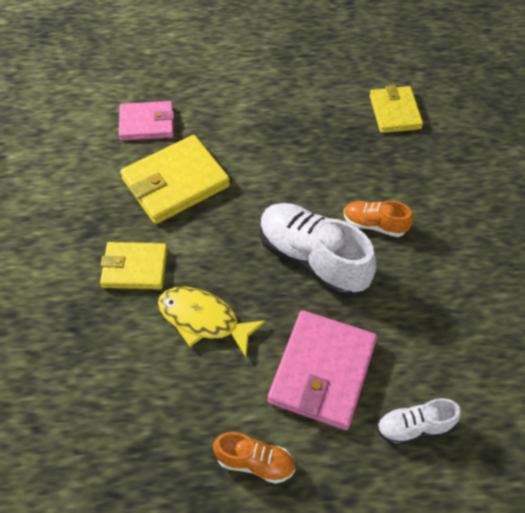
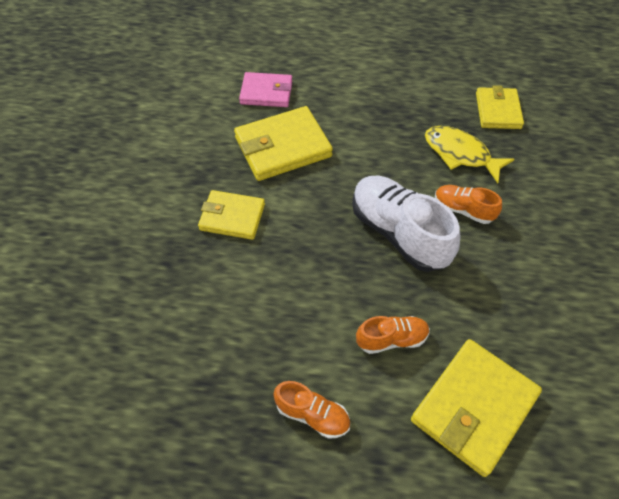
camera: 10 degrees right, 0 degrees up
(203, 320) = (287, 273): yellow fish -> yellow fish (460, 154)
(322, 372) = (392, 339): pink wallet -> orange shoe
(414, 427) = (474, 407): white shoe -> yellow wallet

